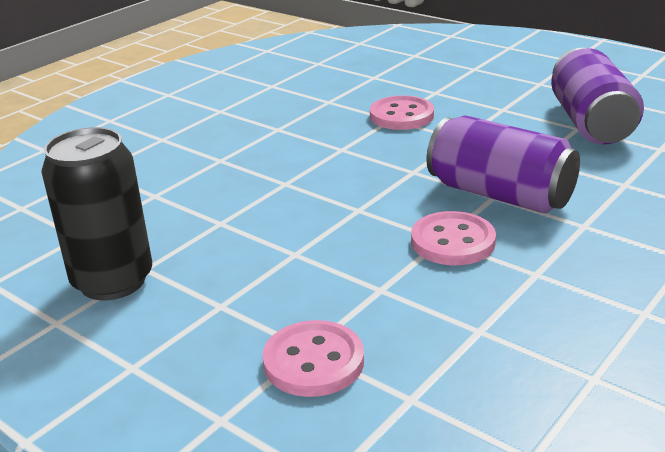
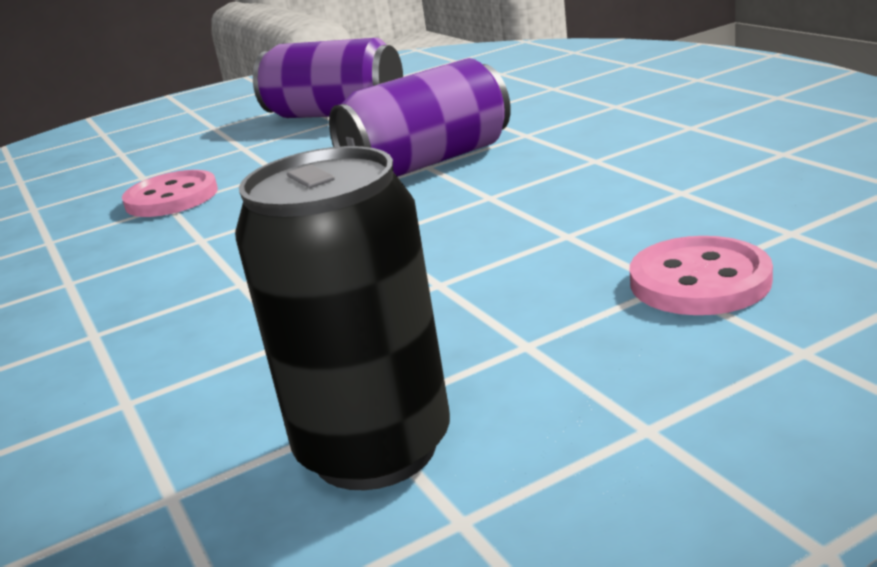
camera: 65 degrees left, 5 degrees down
(453, 241) = (501, 190): pink button -> none

